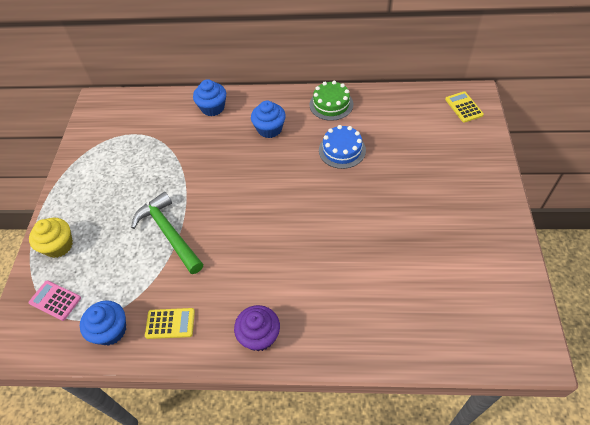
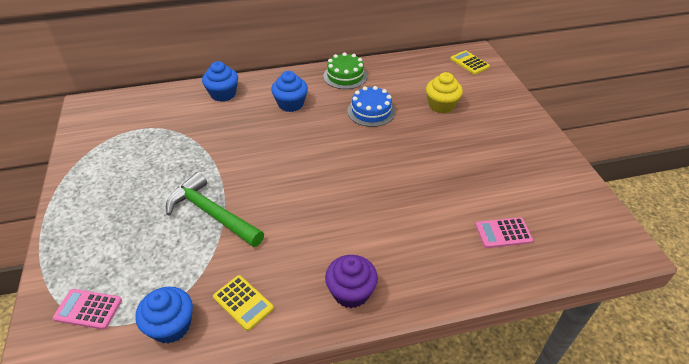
camera: 20 degrees left, 10 degrees down
(59, 245) = (77, 250): yellow cupcake -> yellow cupcake (441, 105)
(170, 323) = (243, 302): yellow calculator -> yellow calculator turned 60 degrees clockwise
(418, 309) = (503, 233): none -> pink calculator

